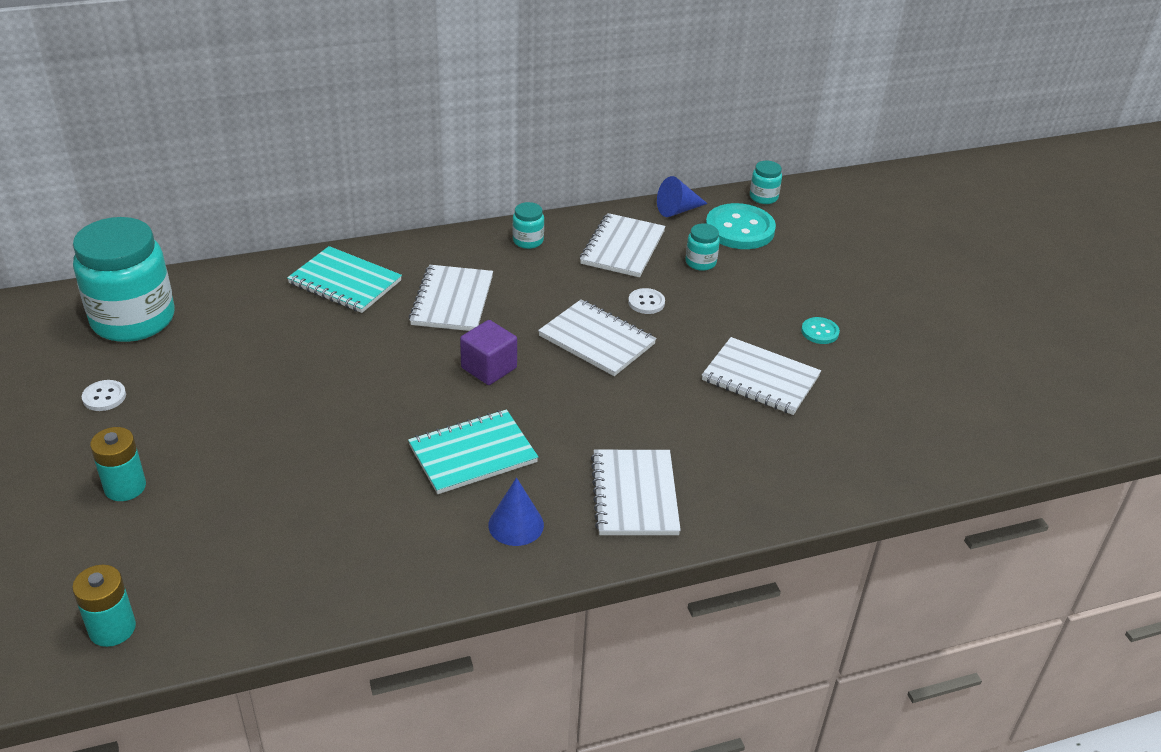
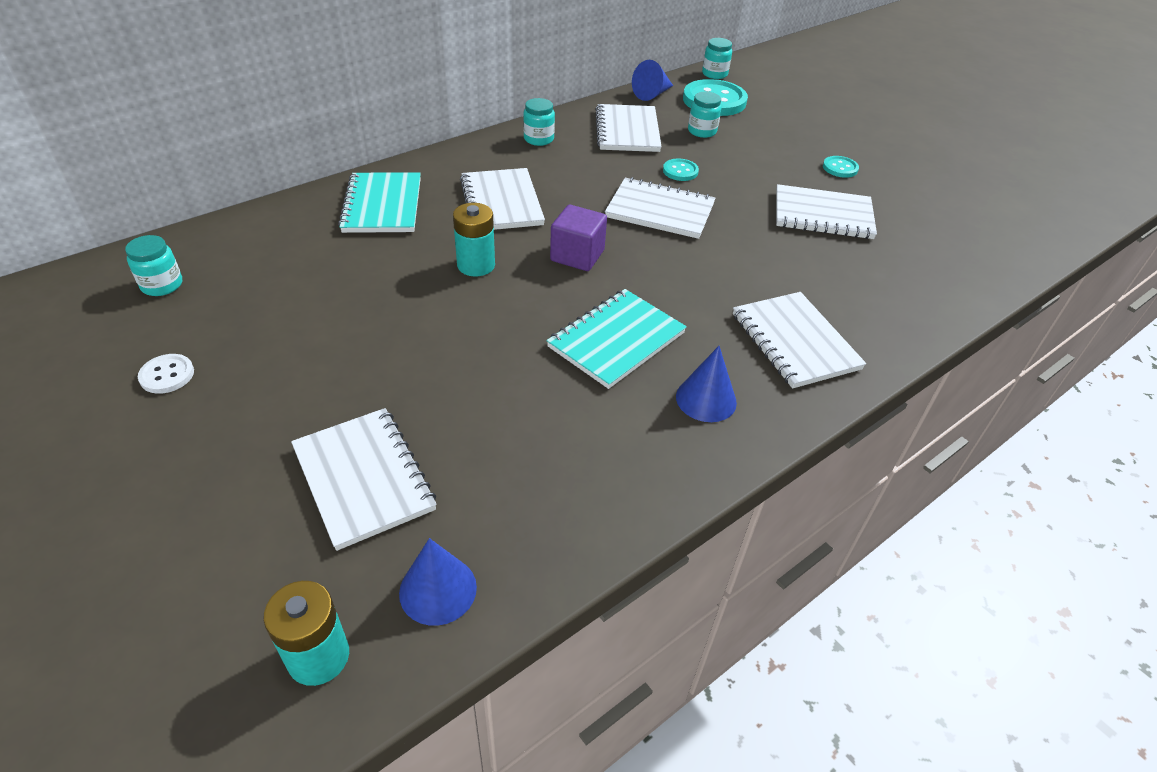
camera: 20 degrees left, 5 degrees up
(125, 487) = (245, 472): turquoise battery -> turquoise battery (476, 265)
(133, 319) = (162, 285): turquoise jar -> turquoise jar, size x0.42
(206, 515) = (364, 478): none -> white notebook
(215, 609) = (438, 589): none -> blue cone
(345, 282) = (382, 205): turquoise notebook -> turquoise notebook turned 75 degrees clockwise
(646, 302) = (680, 171): white button -> turquoise button

